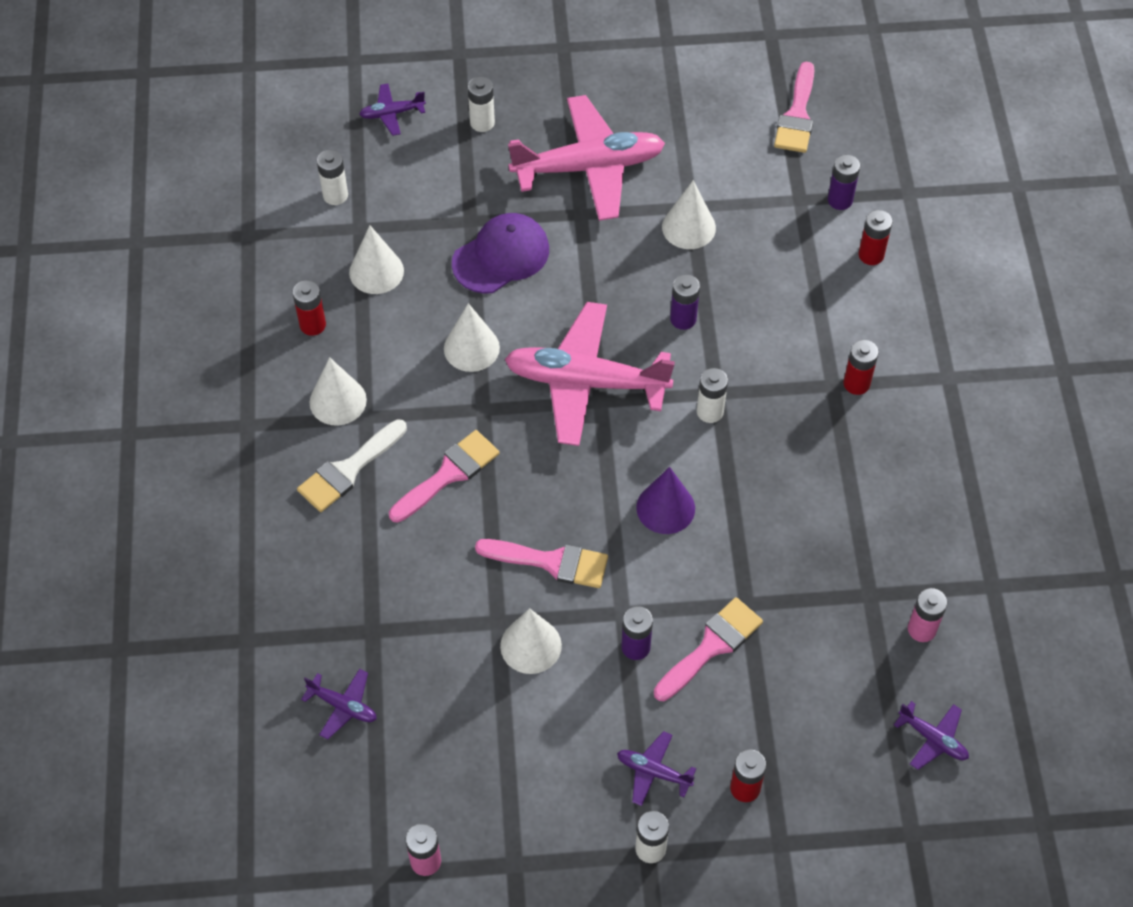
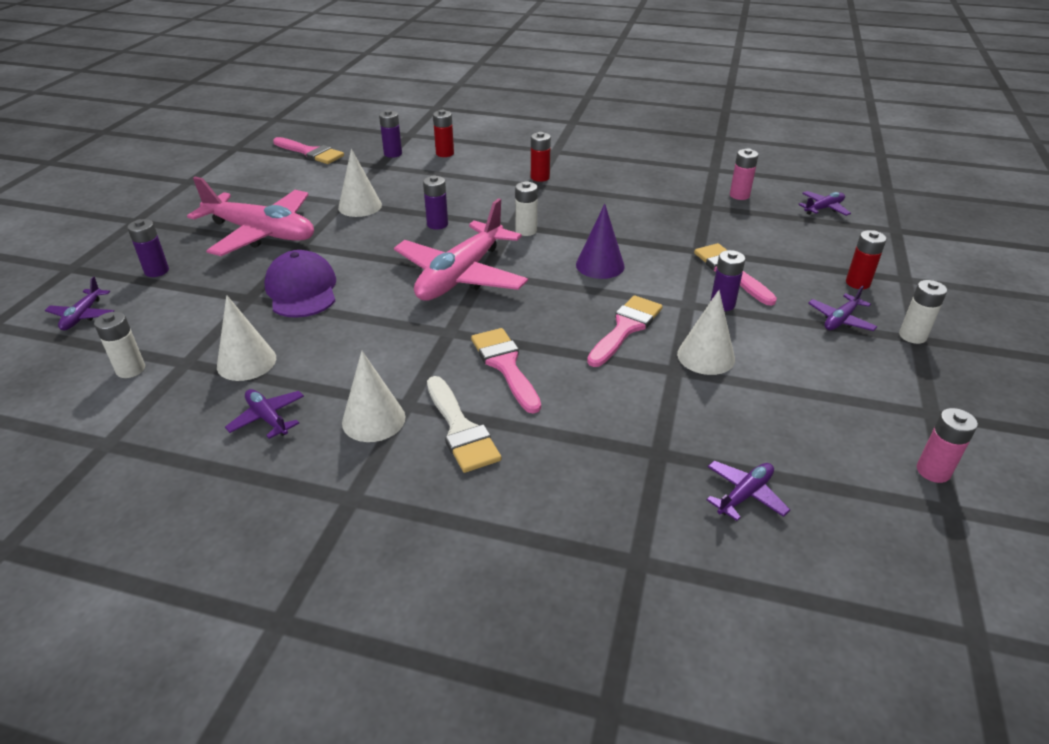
camera: 70 degrees left, 20 degrees down
(312, 325) = (267, 418): red battery -> purple plane
(471, 348) = (381, 324): white cone -> none
(482, 122) = (156, 271): white battery -> purple battery
(589, 167) = (261, 233): pink plane -> pink plane turned 105 degrees clockwise

